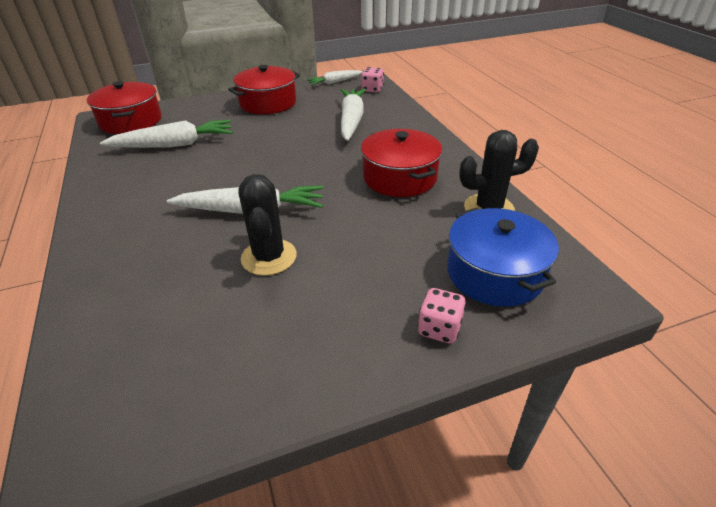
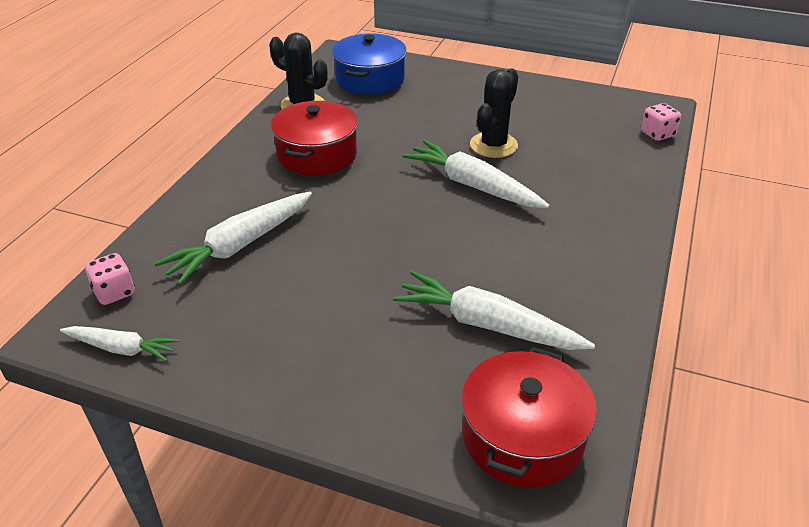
camera: 140 degrees left, 0 degrees up
(268, 103) = (281, 352): red pot -> none
(439, 329) = (438, 75): pink dice -> pink dice (657, 134)

